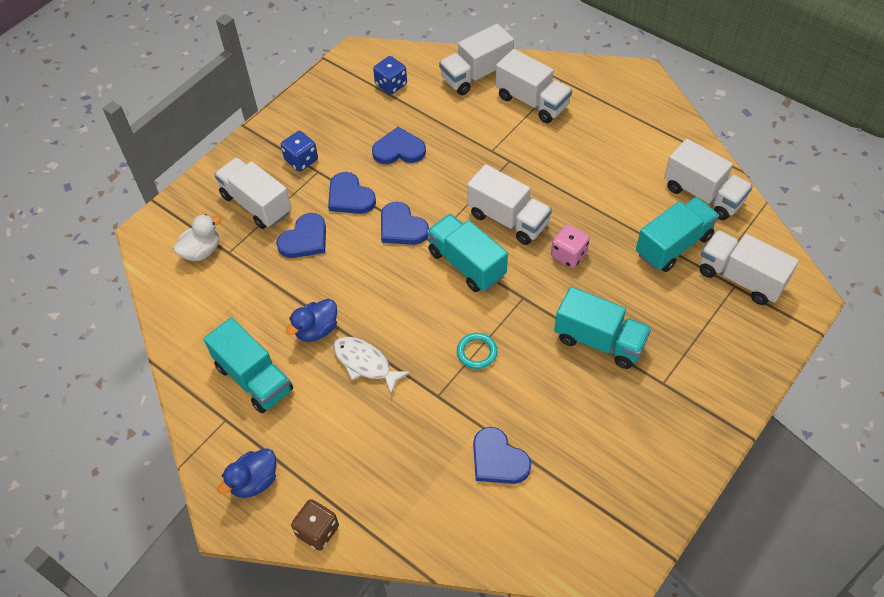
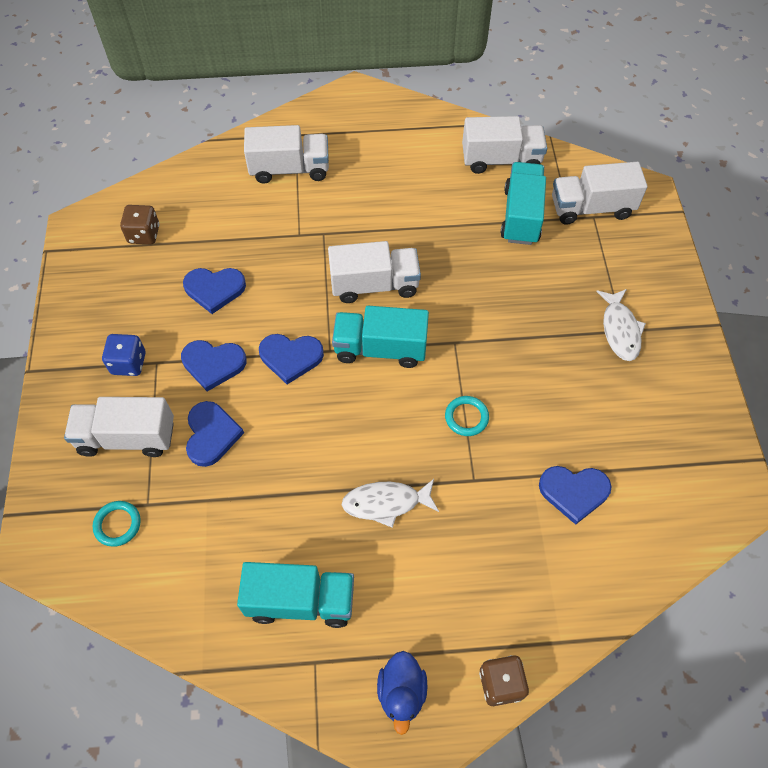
camera: 45 degrees left, 5 degrees up
(201, 251) = (117, 524): white duck -> turquoise ring
(316, 330) = (311, 509): blue duck -> none
(391, 85) = (144, 234): blue dice -> brown dice
(399, 150) = (214, 289): blue heart -> blue heart turned 135 degrees counterclockwise
(476, 75) = (216, 176): white truck -> none
(568, 255) = (453, 280): pink dice -> none
(599, 341) = (546, 333): turquoise truck -> none
(661, 380) = (620, 330): none -> white fish

